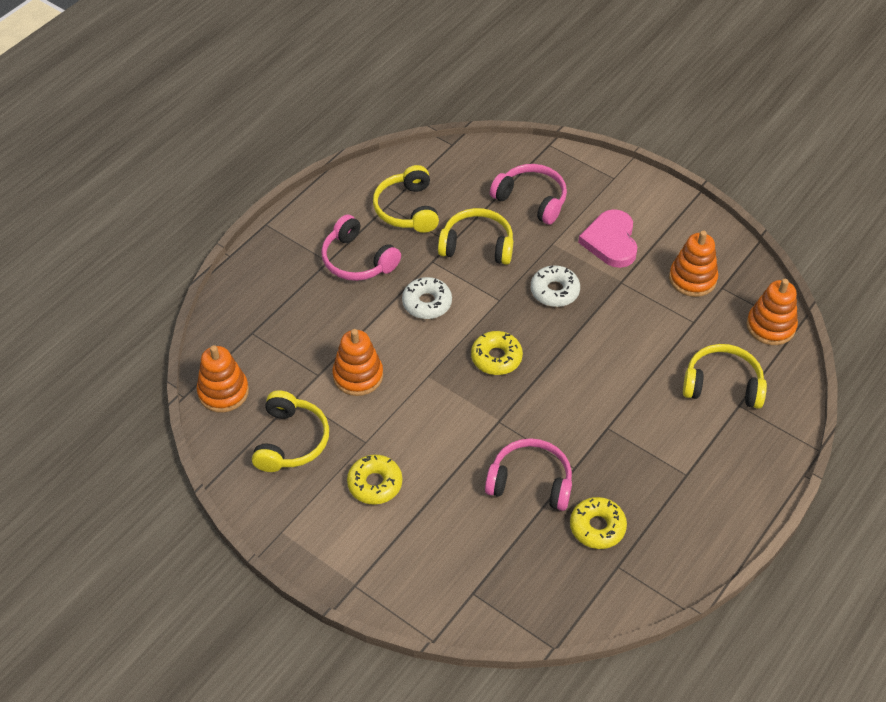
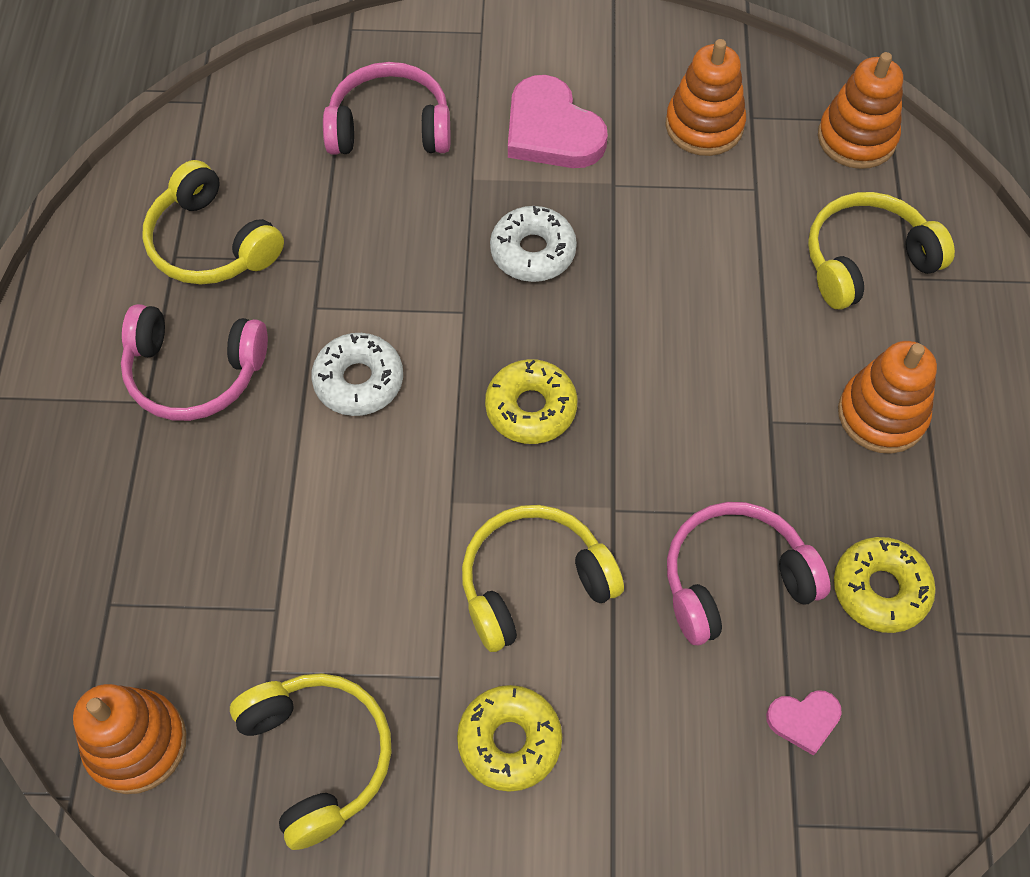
camera: 35 degrees left, 10 degrees up
(358, 376) = (342, 570): orange stacking toy -> orange stacking toy (882, 414)
(477, 245) = (364, 243): yellow headphones -> yellow headphones (533, 583)
(512, 556) = (804, 720): none -> pink heart

